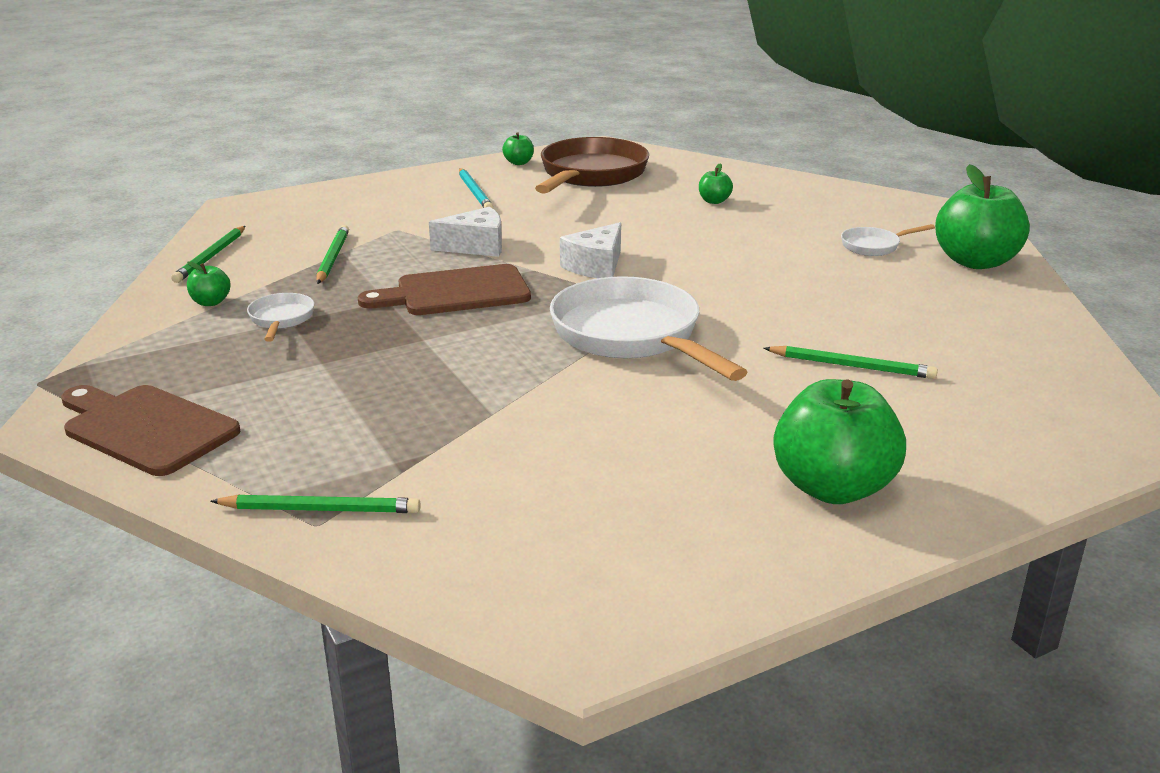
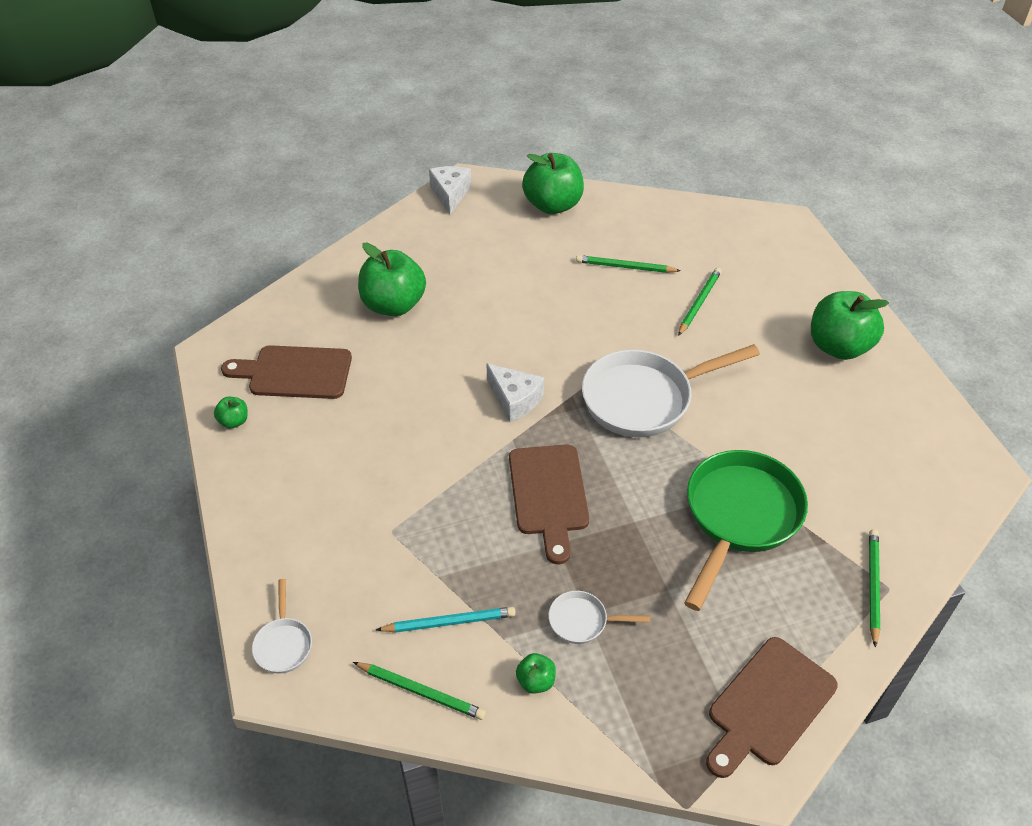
camera: 80 degrees left, 20 degrees up
(332, 258) = (451, 584): green pencil -> green pencil (625, 267)
(438, 405) = (739, 517): none -> green pan
(475, 192) = (309, 463): turquoise pencil -> turquoise pencil (449, 622)
(476, 246) = (452, 473): white cheese -> white cheese (450, 194)
(590, 175) = (295, 373): brown pan -> brown cutting board
(714, 201) = (393, 305): green apple -> green apple, size x2.25
(874, 246) = (514, 243): white pan -> white pan (283, 644)

